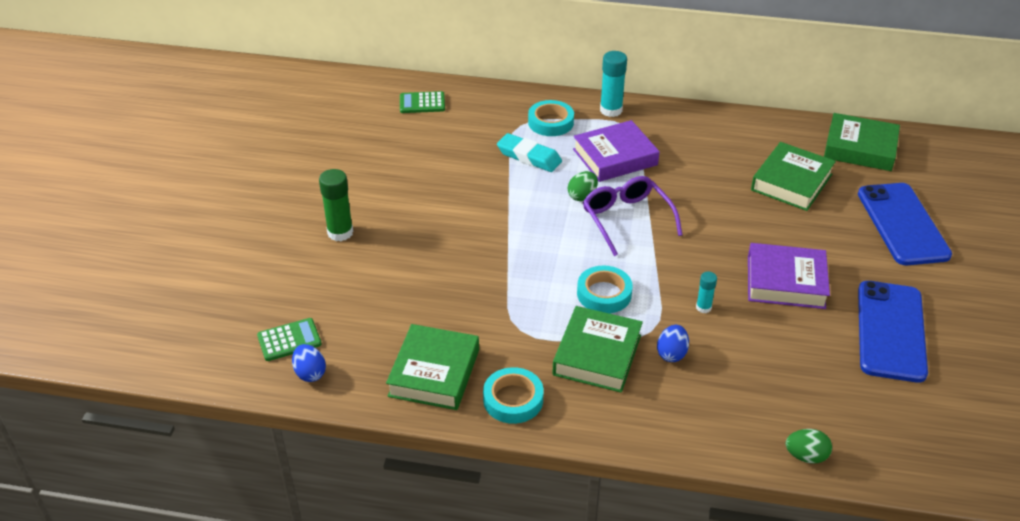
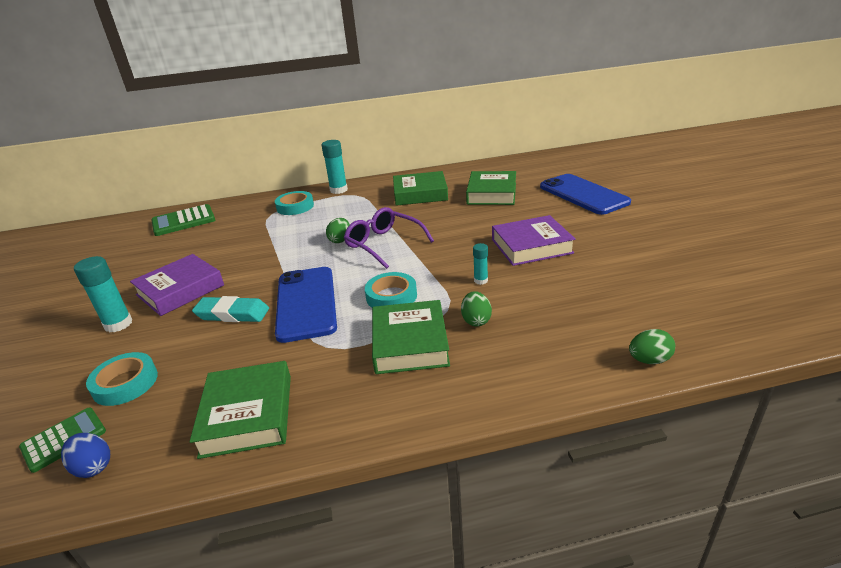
camera: 20 degrees left, 10 degrees down
(340, 232) = (118, 324): green glue stick -> turquoise glue stick
(422, 103) = (183, 221): green calculator -> green calculator, size x1.51
(513, 399) = (344, 411): turquoise tape -> turquoise tape (125, 383)
(529, 157) = (285, 229): turquoise eraser -> turquoise eraser (232, 314)
(615, 157) = (355, 212): purple book -> purple book (180, 290)
(671, 354) = (476, 320): blue egg -> green egg
(860, 148) = (522, 167): green book -> green book (420, 194)
(891, 331) = (631, 252): blue phone -> blue phone (306, 303)

